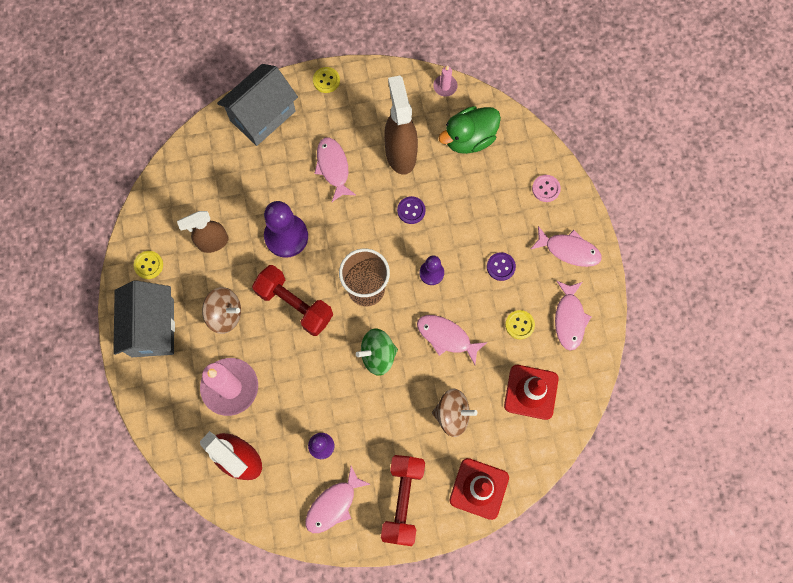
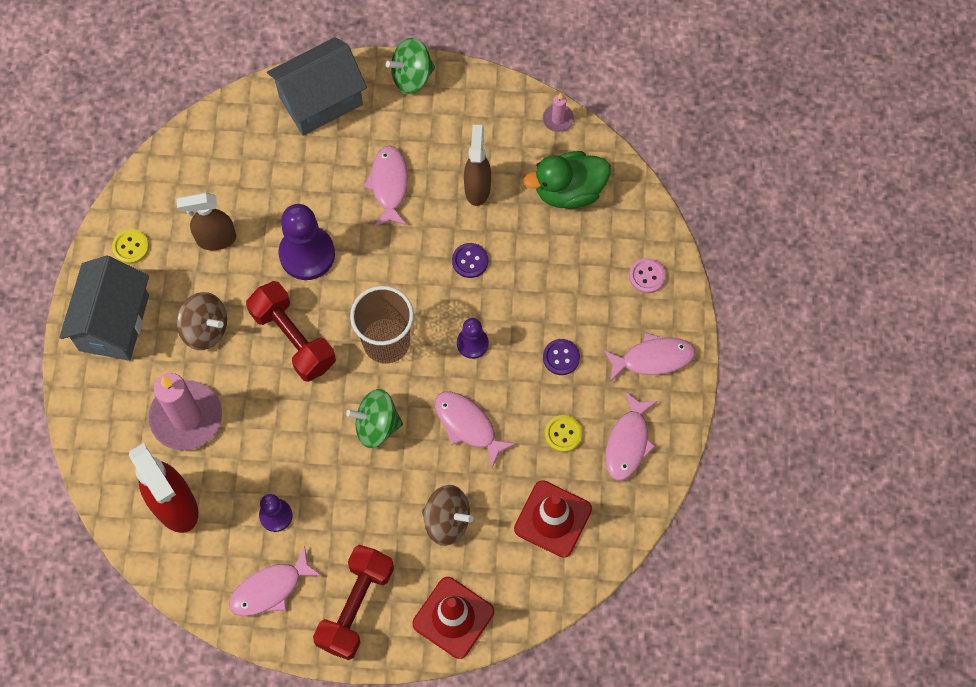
camera: 15 degrees right, 5 degrees down
(326, 80) = (412, 76): yellow button -> green spinning top
(400, 153) = (477, 188): brown spray bottle -> brown spray bottle, size x0.67
(569, 250) = (653, 358): pink fish -> pink fish turned 45 degrees counterclockwise

